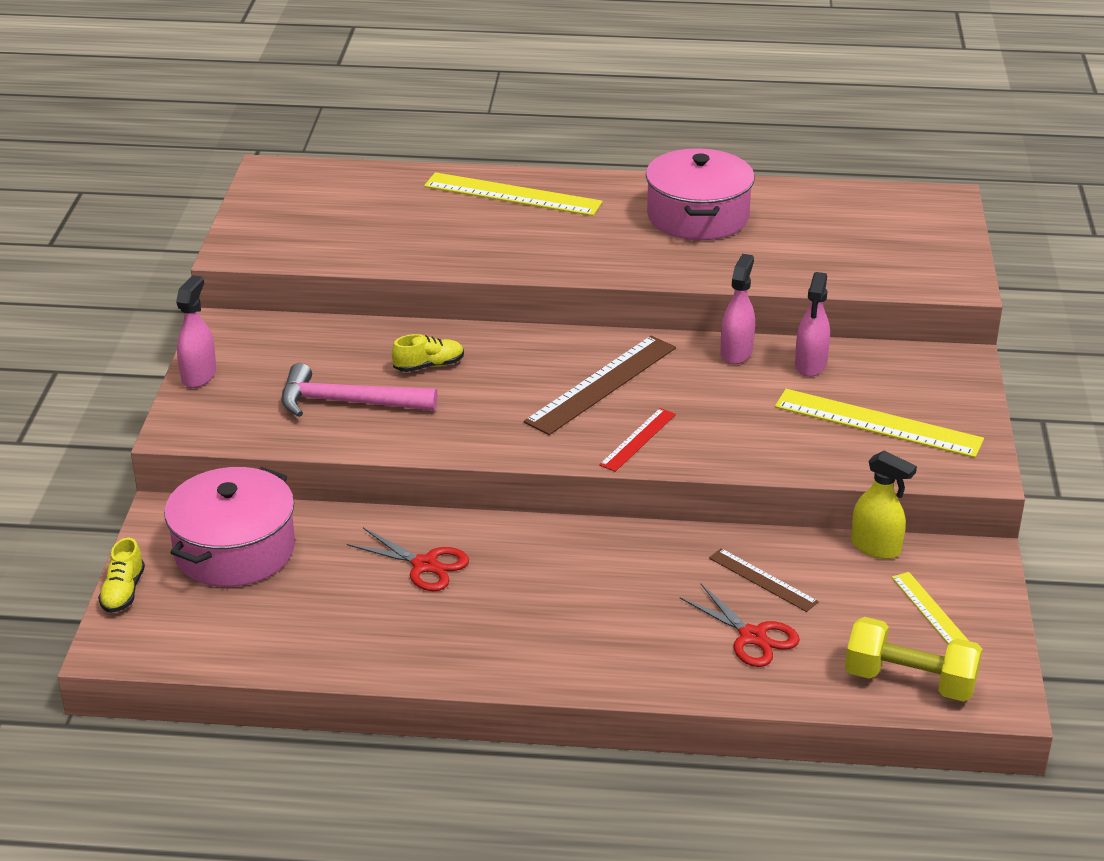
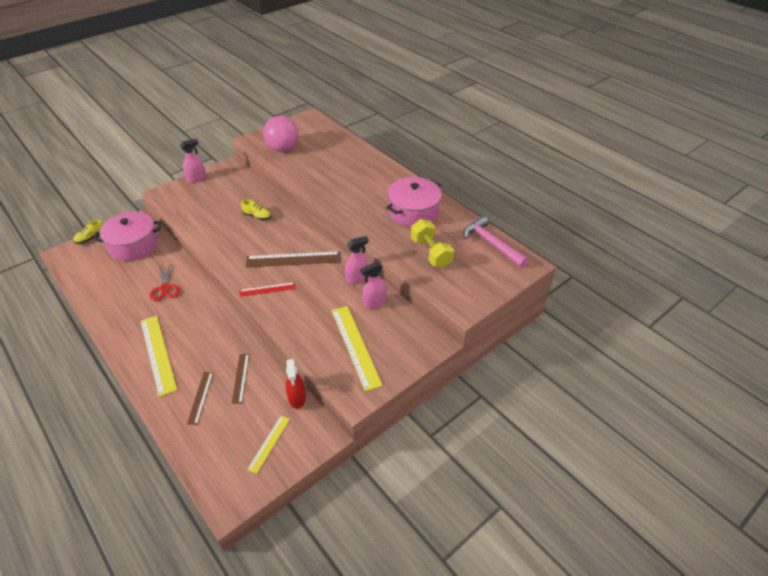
camera: 45 degrees right, 10 degrees up
(322, 237) = (283, 148): none -> pink ball
(347, 403) = (215, 214): pink hammer -> pink hammer (491, 243)
(512, 195) = (365, 166): yellow ruler -> yellow ruler (157, 354)
(752, 636) = (200, 397): red scissors -> brown ruler
(876, 547) = (297, 398): yellow spray bottle -> red spray bottle
(909, 681) = (214, 465): yellow dumbbell -> yellow dumbbell (430, 252)

